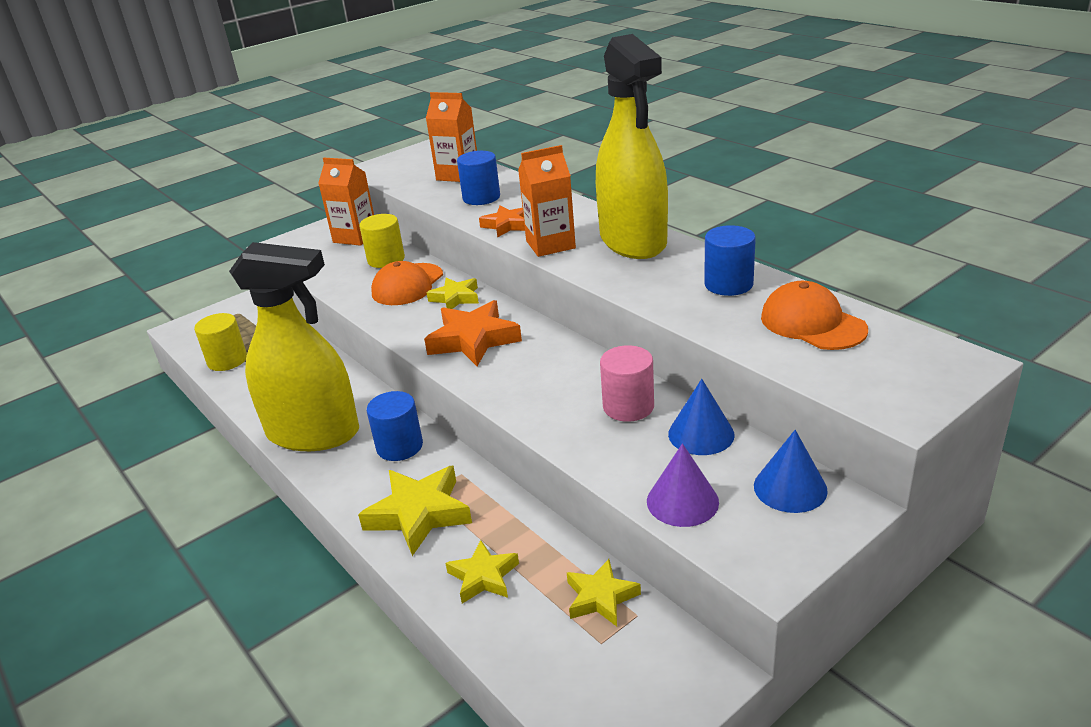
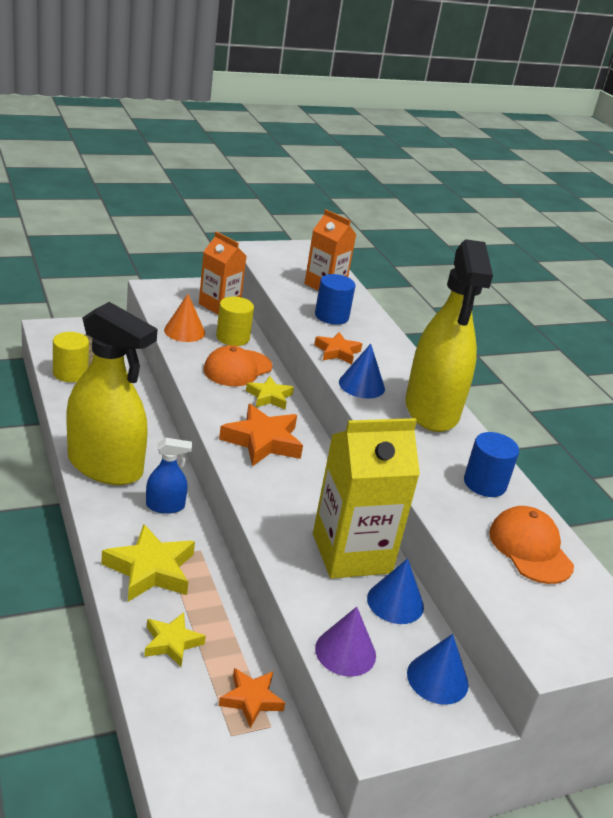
camera: 10 degrees right, 0 degrees up
(332, 271) = (184, 331): none -> orange cone
(399, 446) = (165, 506): blue cylinder -> blue spray bottle
(550, 244) = (361, 385): orange carton -> blue cone
(601, 597) = (251, 700): yellow star -> orange star
(628, 406) = (351, 553): pink cylinder -> yellow carton

